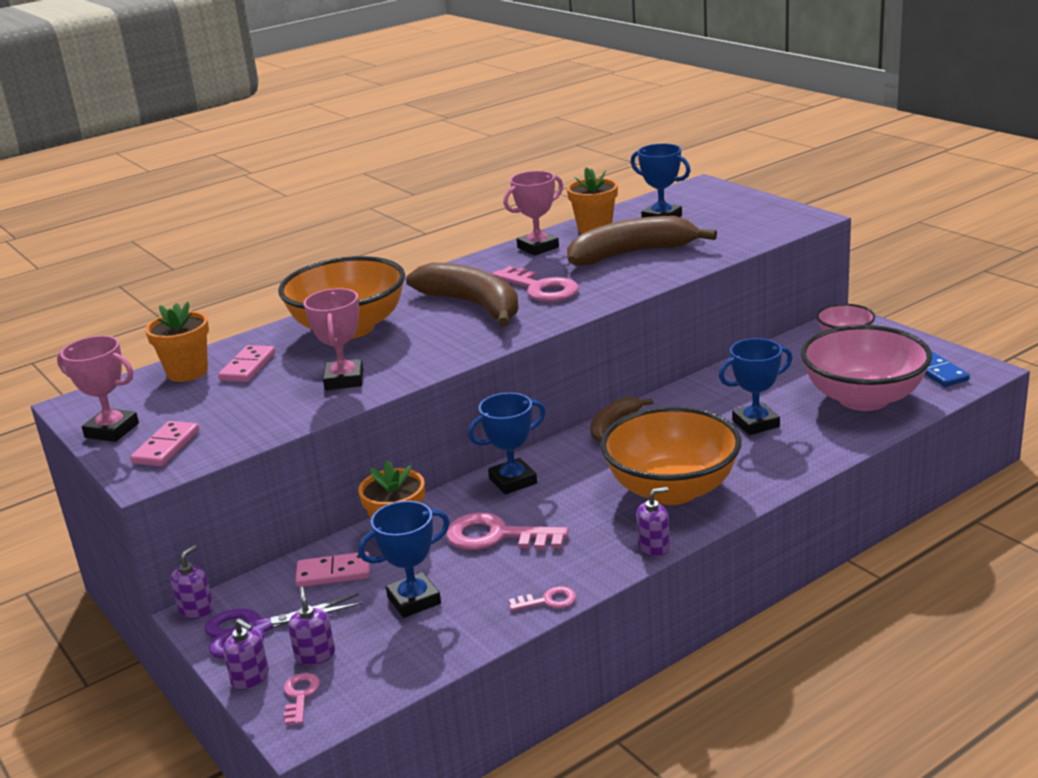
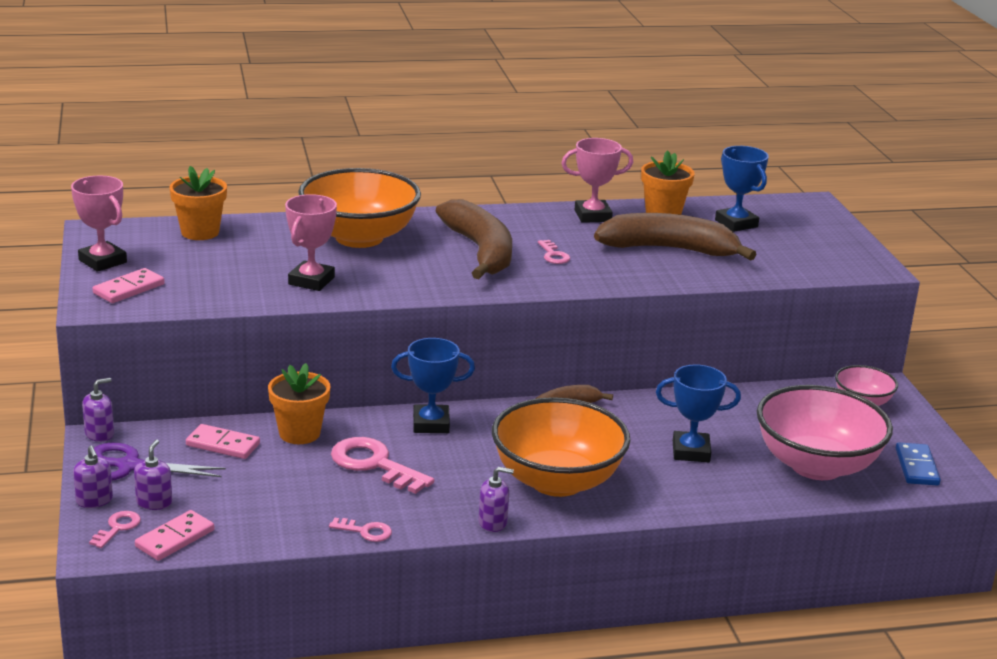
camera: 20 degrees right, 0 degrees up
(247, 367) = (249, 243): pink domino -> pink domino (175, 538)
(414, 600) = (263, 490): blue trophy -> none
(540, 288) = (553, 255): pink key -> pink key, size x0.51

